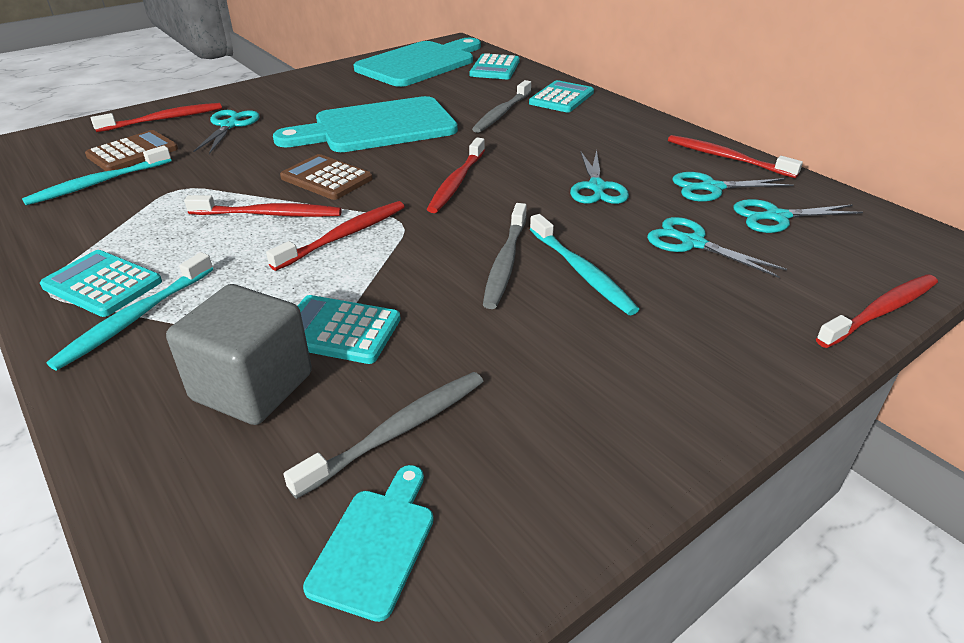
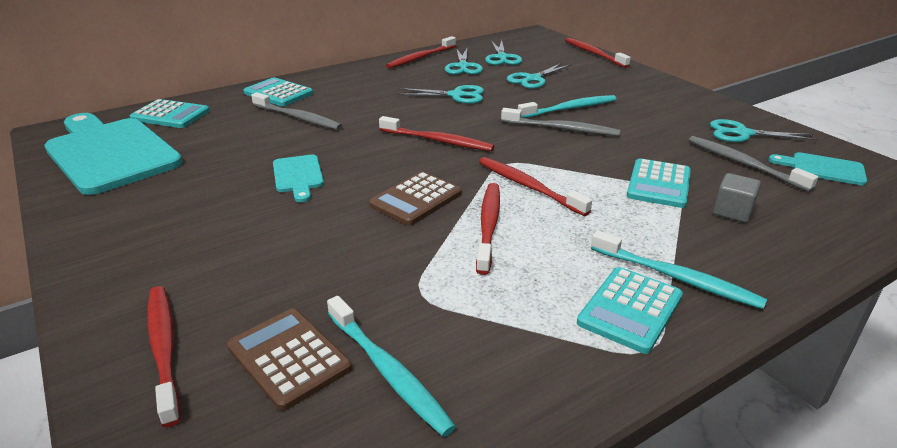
camera: 85 degrees left, 5 degrees down
(230, 125) = (232, 277): turquoise scissors -> turquoise scissors (743, 133)
(252, 386) = (732, 212): grey cube -> grey cube, size x0.53
(377, 127) = (298, 176): turquoise cutting board -> turquoise cutting board, size x0.46

